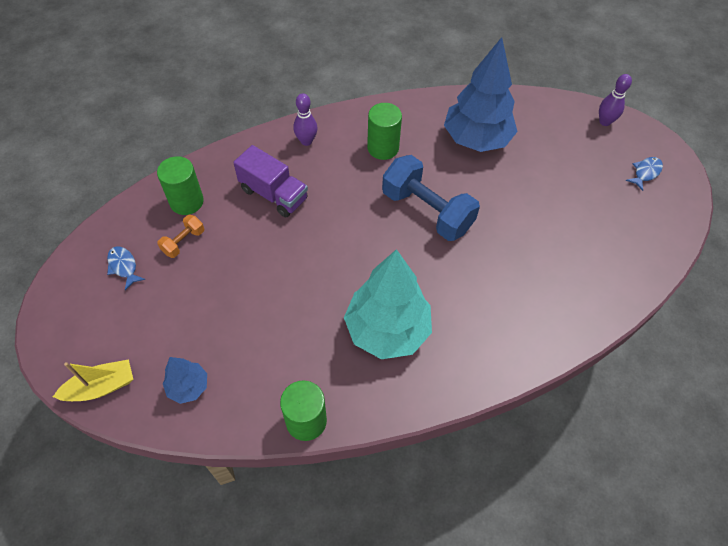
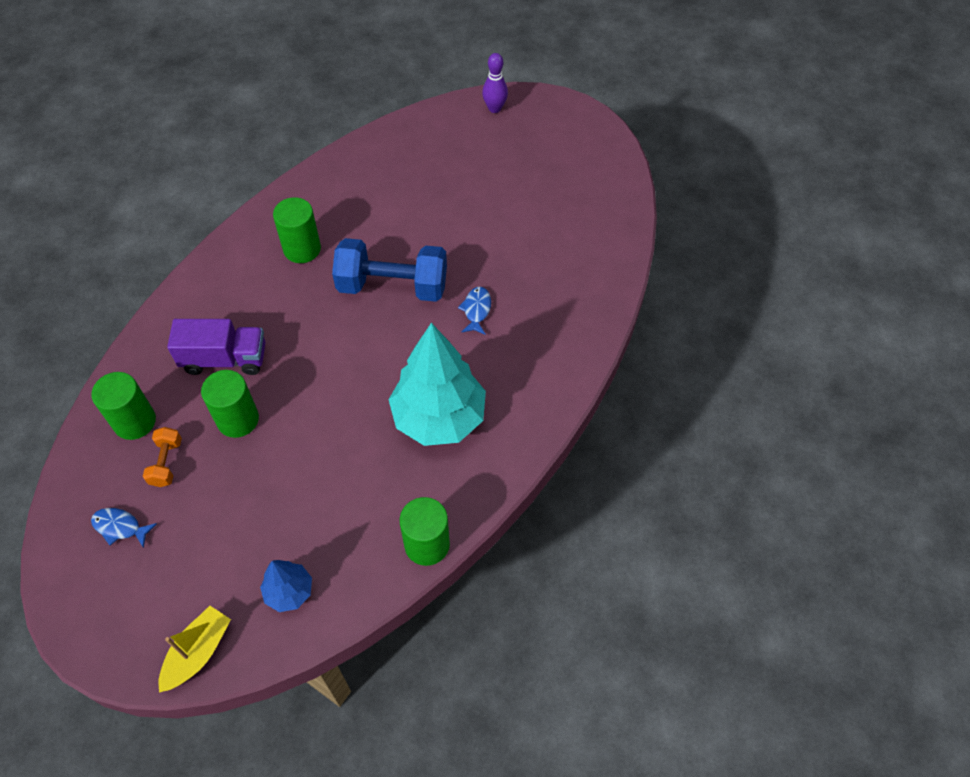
camera: 35 degrees left, 0 degrees up
(250, 241) = (238, 419): none -> green cylinder
(306, 141) = (216, 286): purple bowling pin -> none
(476, 139) = (388, 190): blue tree -> none
(645, 173) = (562, 138): blue fish -> blue fish (476, 310)

